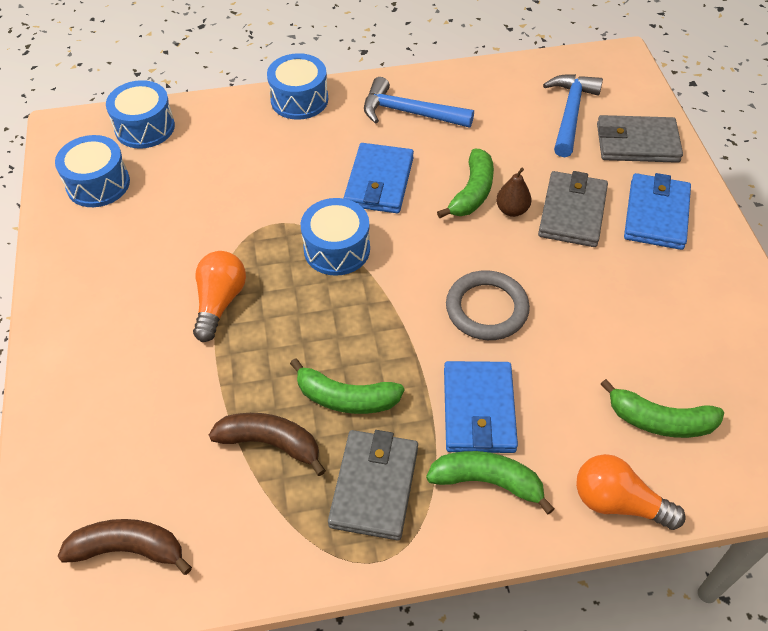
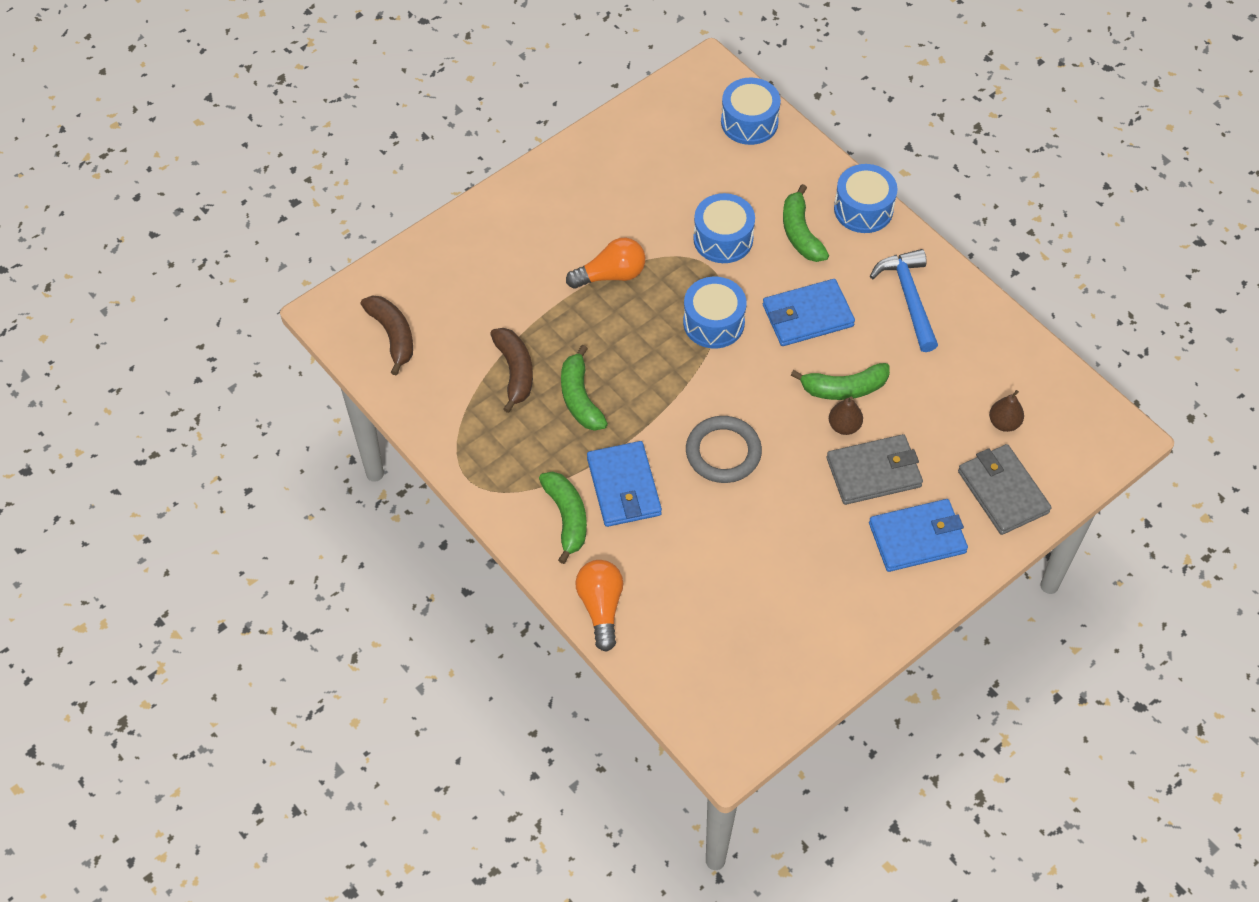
camera: 60 degrees right, 5 degrees up
(98, 184) = (668, 130): blue drum -> blue drum (723, 239)
(374, 486) = (520, 450): grey wallet -> none
(479, 410) = (624, 487): blue wallet -> blue wallet turned 75 degrees counterclockwise
(570, 113) = (1004, 423): blue hammer -> brown pear
(660, 421) = (691, 612): green banana -> green banana (800, 233)

